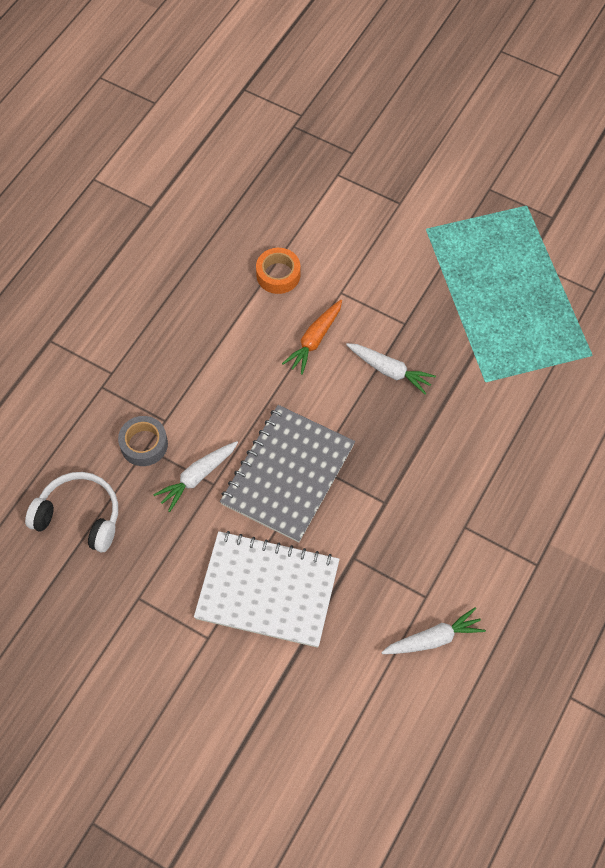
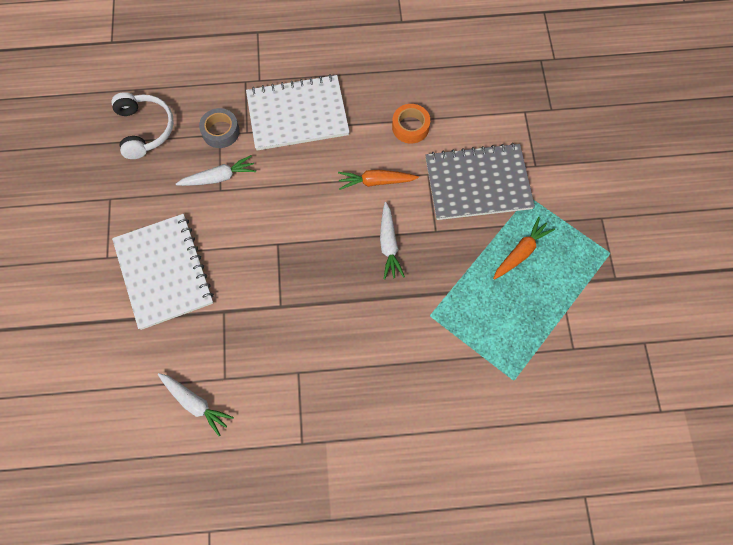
camera: 55 degrees right, 5 degrees up
(182, 362) = (297, 114): none -> white notebook
(197, 477) = (219, 177): white carrot -> white carrot turned 150 degrees clockwise
(288, 474) = (259, 230): grey notebook -> grey notebook (478, 183)
(476, 270) = (521, 252): none -> orange carrot

